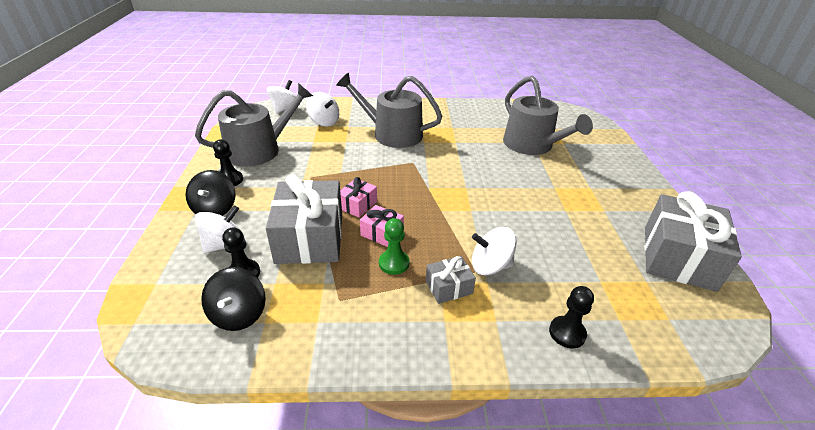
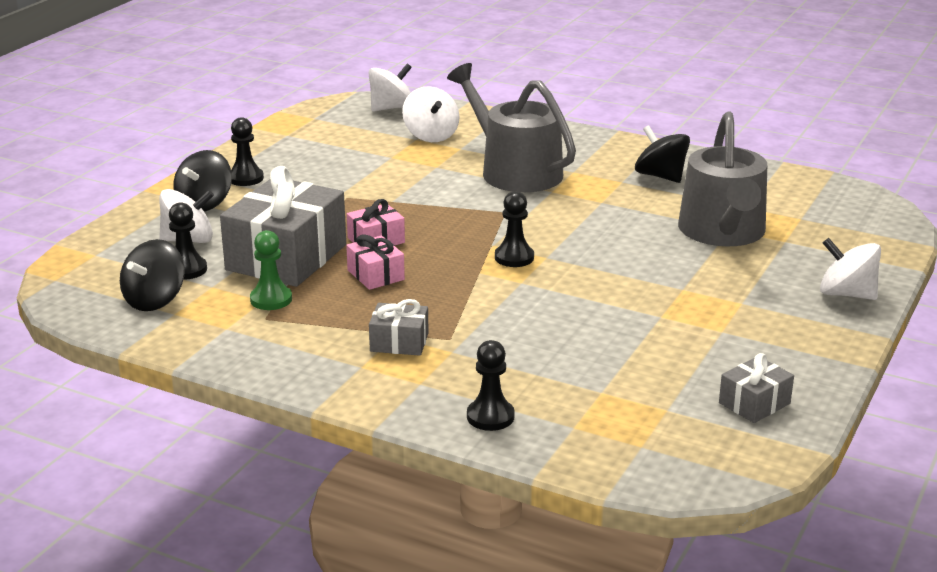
camera: 30 degrees right, 10 degrees down
(260, 150) = (311, 152): grey watering can -> none
(394, 263) = (359, 305): green pawn -> green pawn (271, 299)
(449, 193) = (514, 257): none -> black pawn
(467, 119) = (660, 176): none -> black spinning top
(490, 266) = (474, 339): white spinning top -> white spinning top (846, 294)
(678, 257) = (754, 403): grey gift -> grey gift, size x0.47

